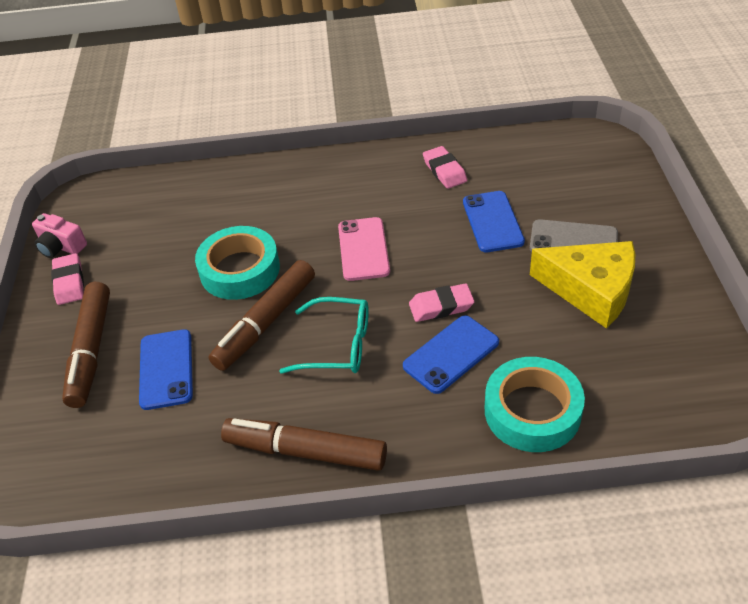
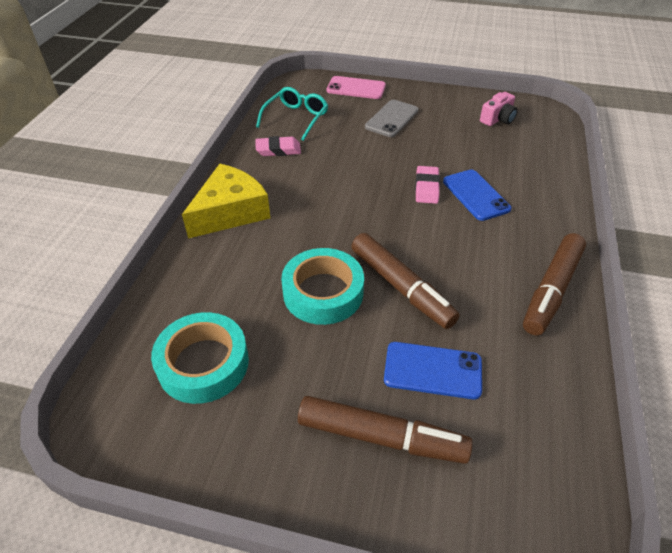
camera: 75 degrees left, 0 degrees up
(61, 246) = (182, 454): pink camera -> pink camera (498, 119)
(69, 282) = (256, 450): pink eraser -> none
(338, 345) = (445, 249): turquoise glasses -> turquoise glasses (296, 118)
(363, 249) = (342, 211): pink phone -> pink phone (356, 88)
(492, 222) = (352, 144): blue phone -> none
(532, 411) = (536, 175): turquoise tape -> turquoise tape (203, 363)
(591, 290) = (441, 125): yellow cheese -> yellow cheese (231, 212)

